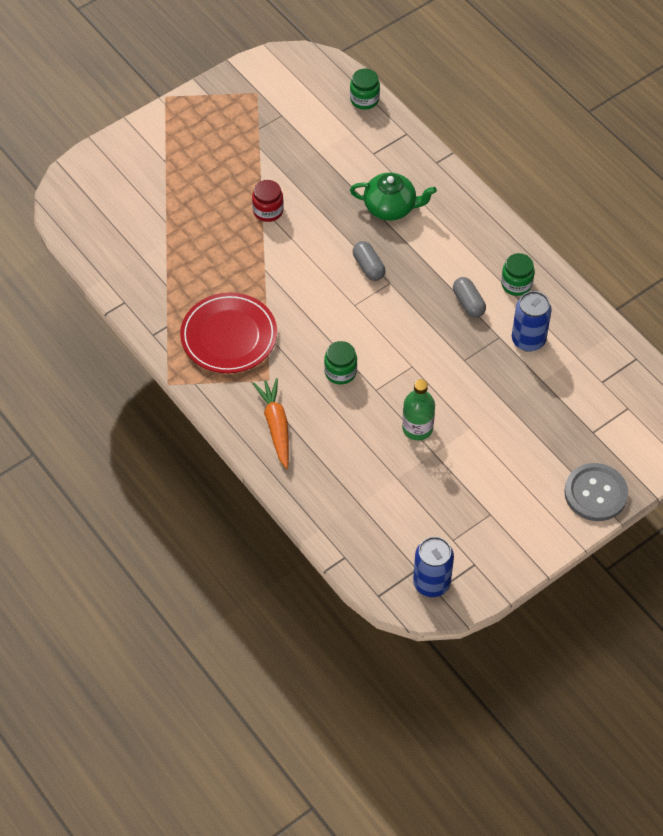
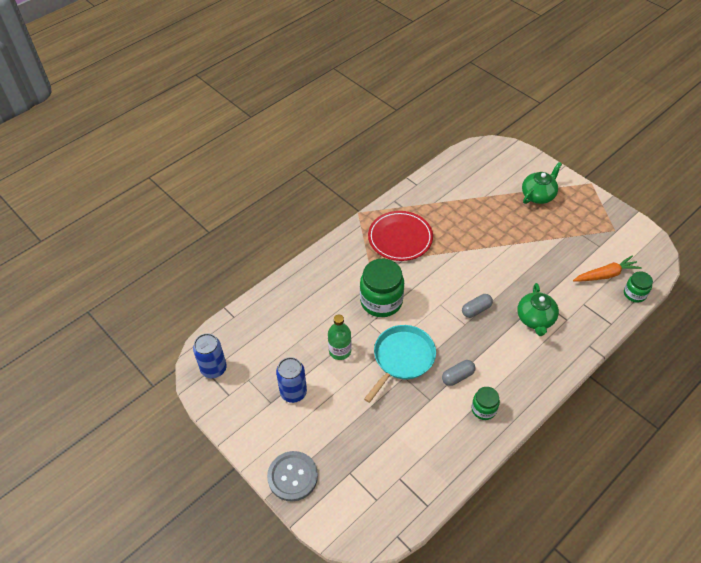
camera: 85 degrees right, 5 degrees down
(177, 160) = (538, 195): none -> green teapot
(268, 211) = (510, 247): red jar -> none
(276, 426) = (332, 270): orange carrot -> orange carrot (605, 275)
(340, 372) = (381, 301): green jar -> green jar, size x1.86
(436, 359) = (402, 358): none -> turquoise pan
(528, 340) = (431, 420): blue can -> blue can (293, 392)

